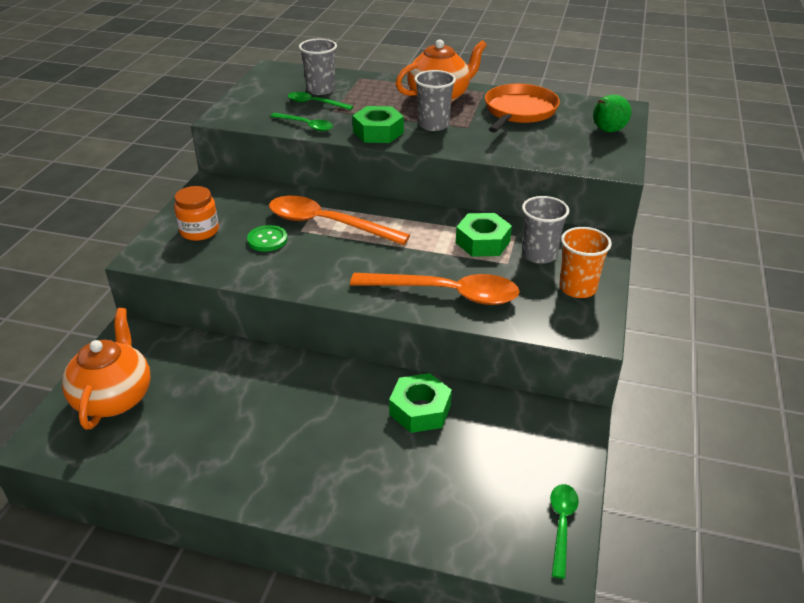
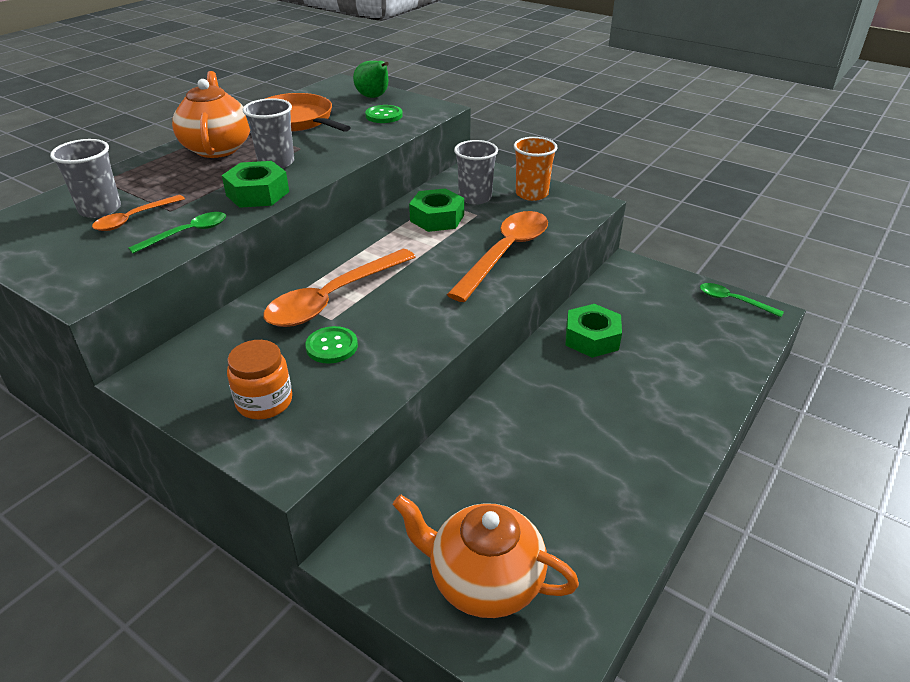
camera: 70 degrees left, 0 degrees up
(315, 103) = (134, 219): green spoon -> orange spoon
(569, 145) = (384, 116): none -> green button

